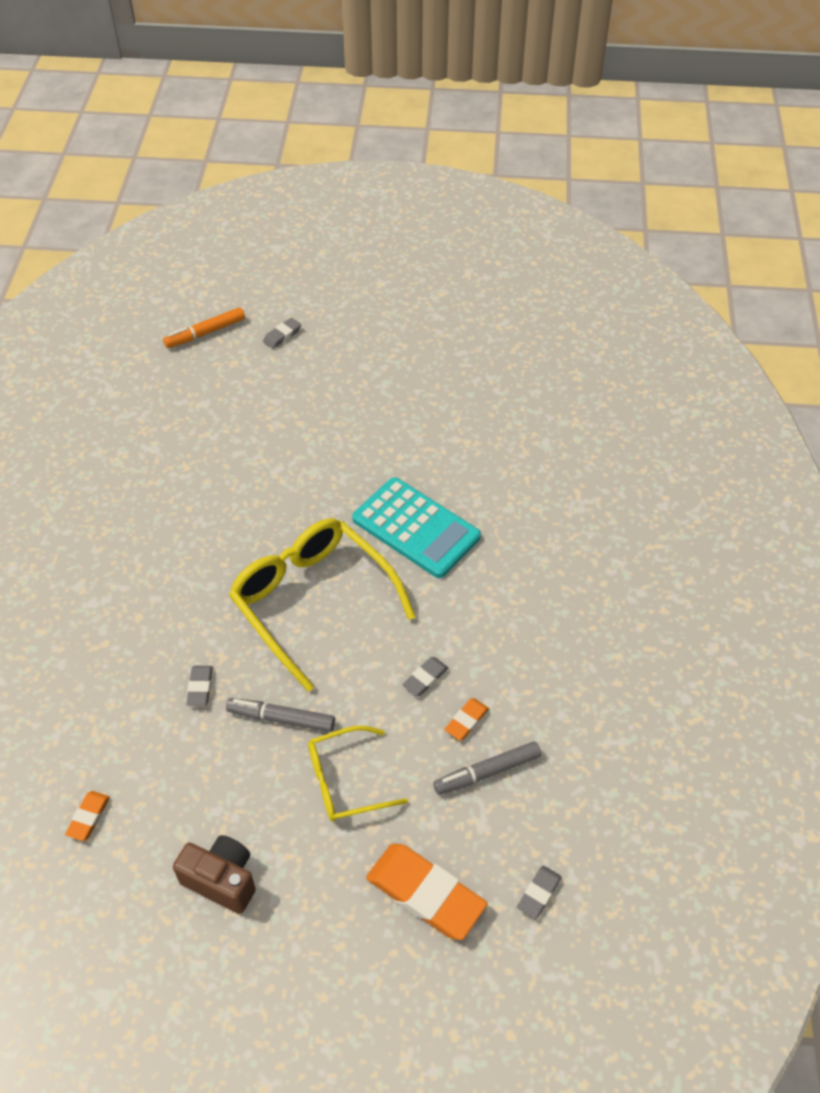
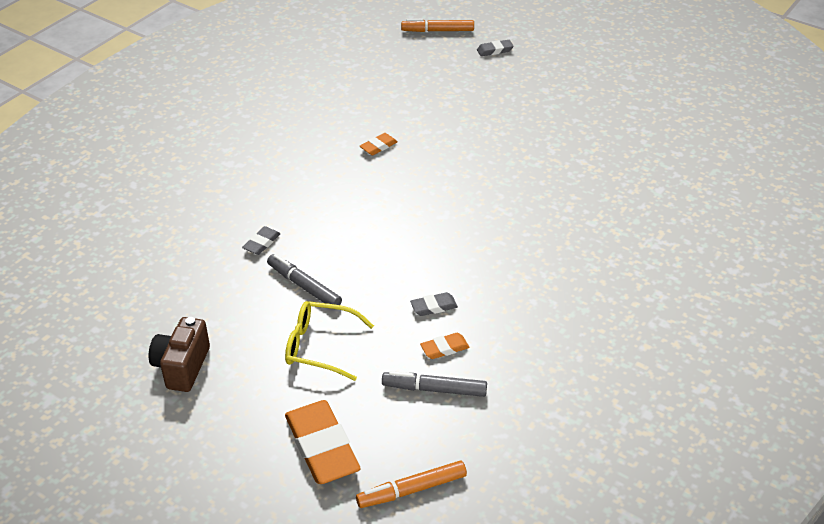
camera: 30 degrees right, 10 degrees down
(88, 817) = (125, 288): orange eraser -> orange eraser (378, 146)
(221, 880) = (182, 367): brown camera -> brown camera turned 135 degrees counterclockwise
(312, 601) = (385, 223): yellow glasses -> none
(416, 528) = (504, 207): turquoise calculator -> none
(539, 893) = (411, 490): grey eraser -> orange marker

